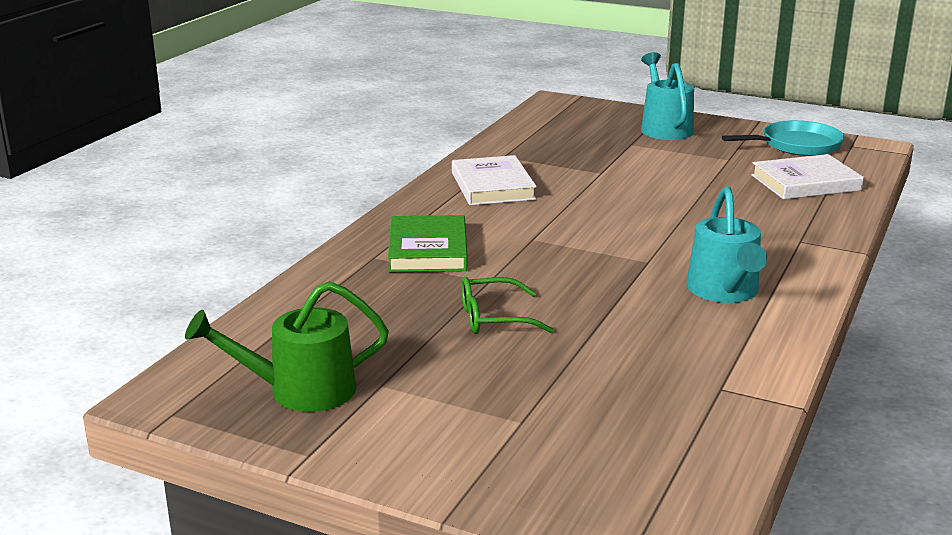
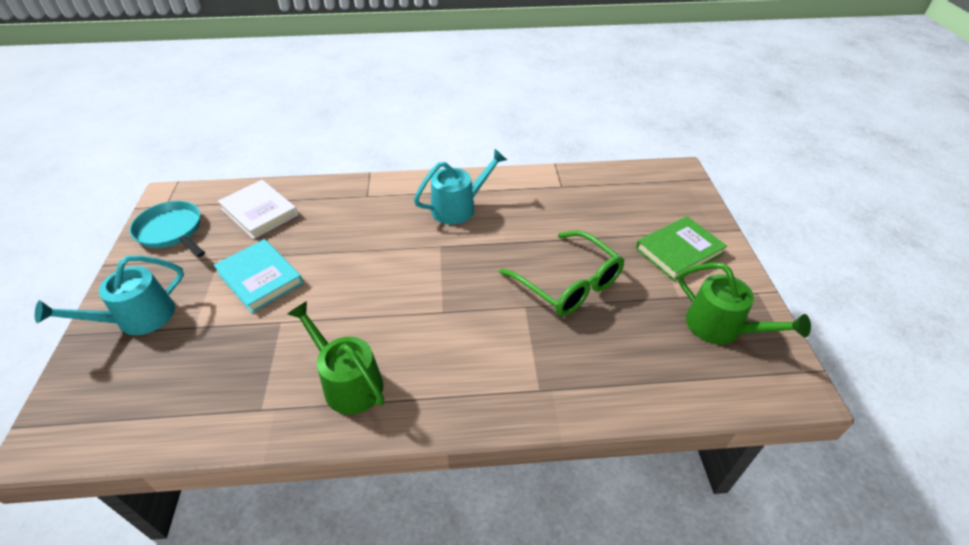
camera: 120 degrees left, 20 degrees up
(428, 250) = (503, 362): green book -> green book (679, 251)
(492, 318) = (569, 284): green glasses -> green glasses, size x1.65
(493, 186) = (347, 382): white book -> green watering can
(677, 171) = (260, 278): none -> turquoise book

